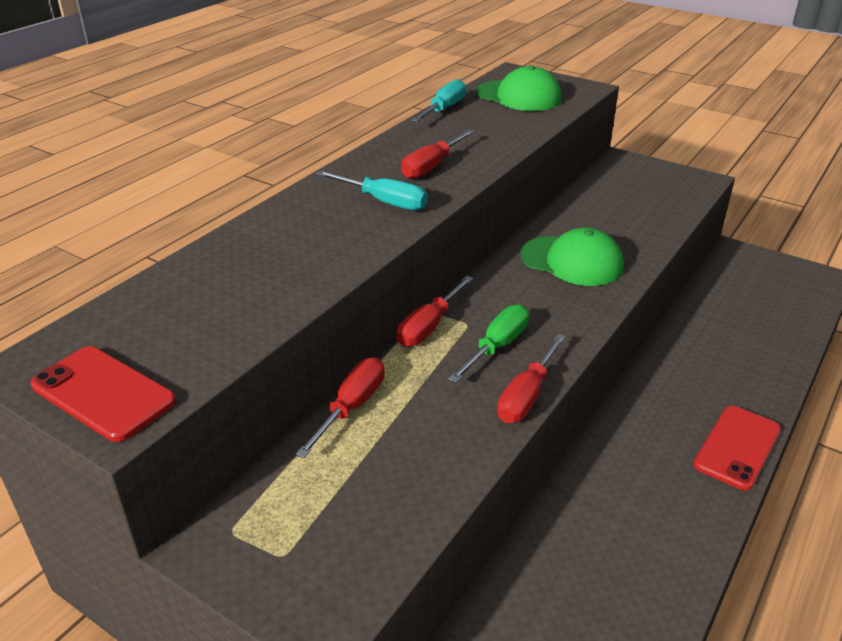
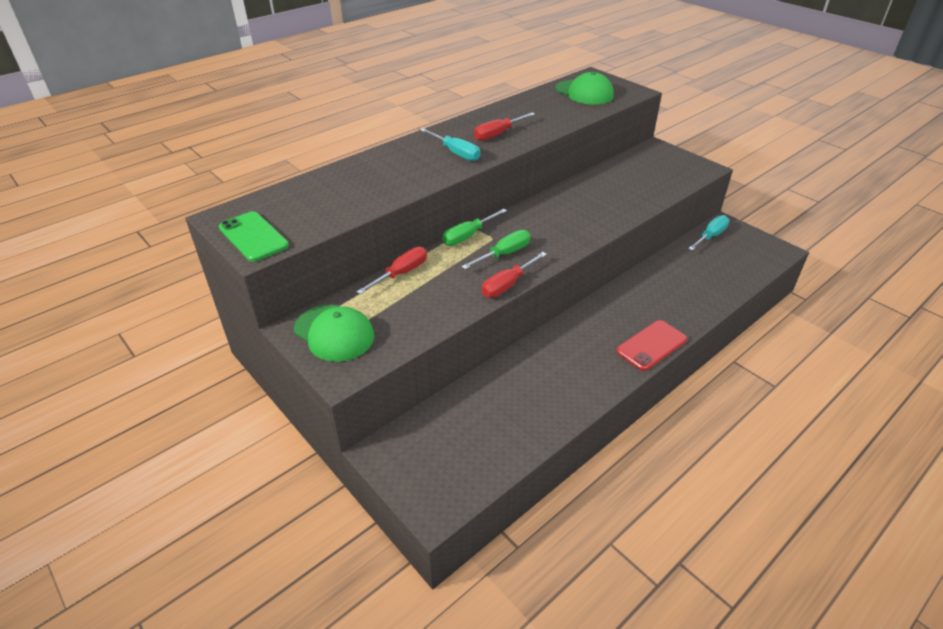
camera: 15 degrees right, 5 degrees up
(103, 393) = (253, 236): red phone -> green phone
(429, 326) = (468, 236): red screwdriver -> green screwdriver
(444, 109) = (527, 96): turquoise screwdriver -> turquoise screwdriver (710, 236)
(572, 261) = (581, 210): green cap -> green cap (334, 333)

